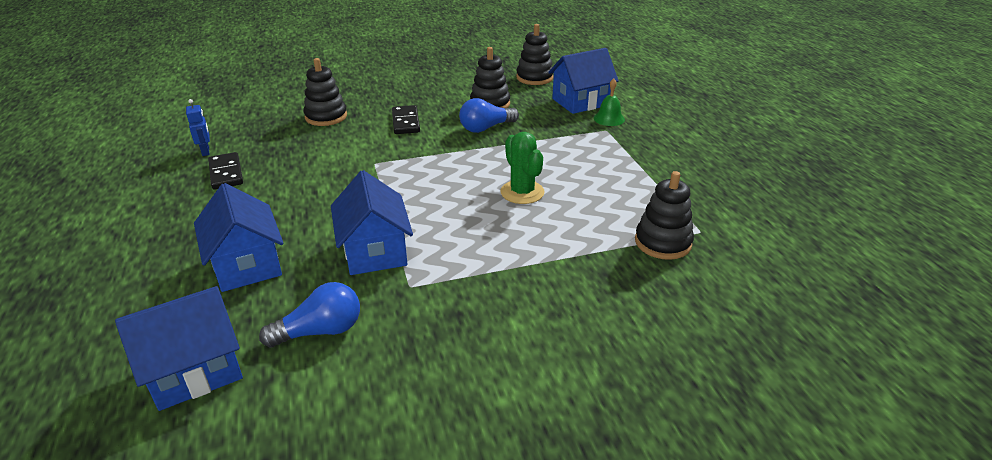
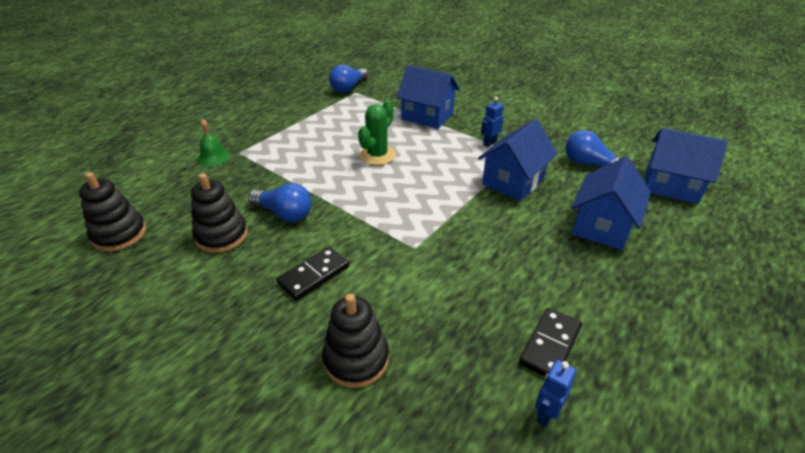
camera: 125 degrees left, 5 degrees up
(459, 276) = (489, 143): none -> blue robot
(580, 102) = (181, 182): blue house -> blue house (427, 116)
(663, 242) = (379, 99): black stacking toy -> none
(719, 230) = (348, 88): none -> blue light bulb

